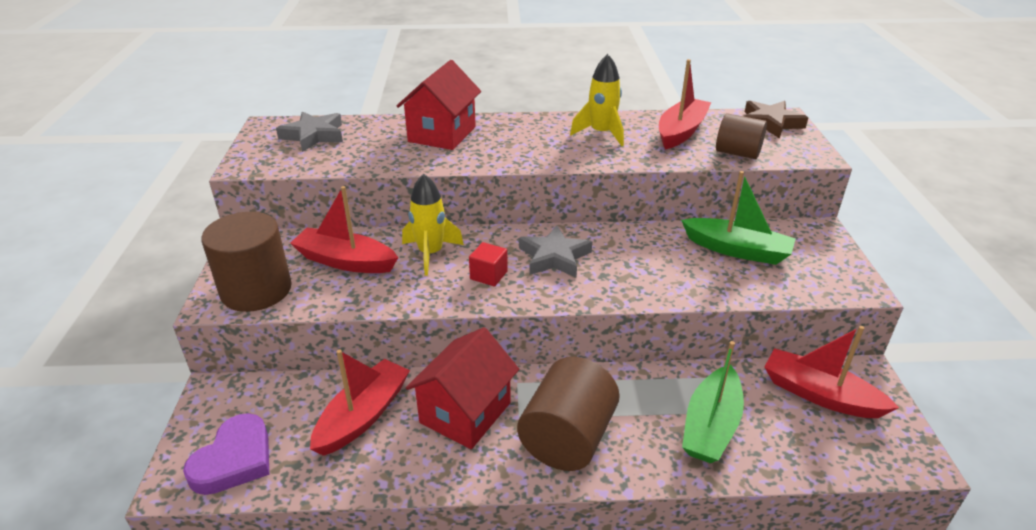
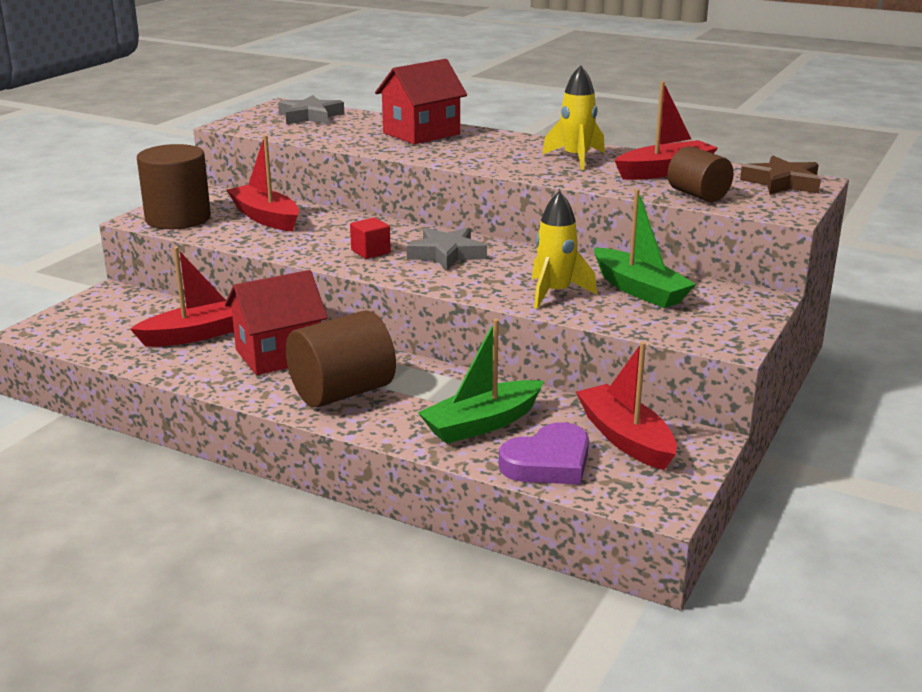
camera: 30 degrees right, 10 degrees down
(234, 460) = (83, 330): purple heart -> purple heart (548, 462)
(430, 253) = (341, 228): yellow rocket -> yellow rocket (555, 293)

